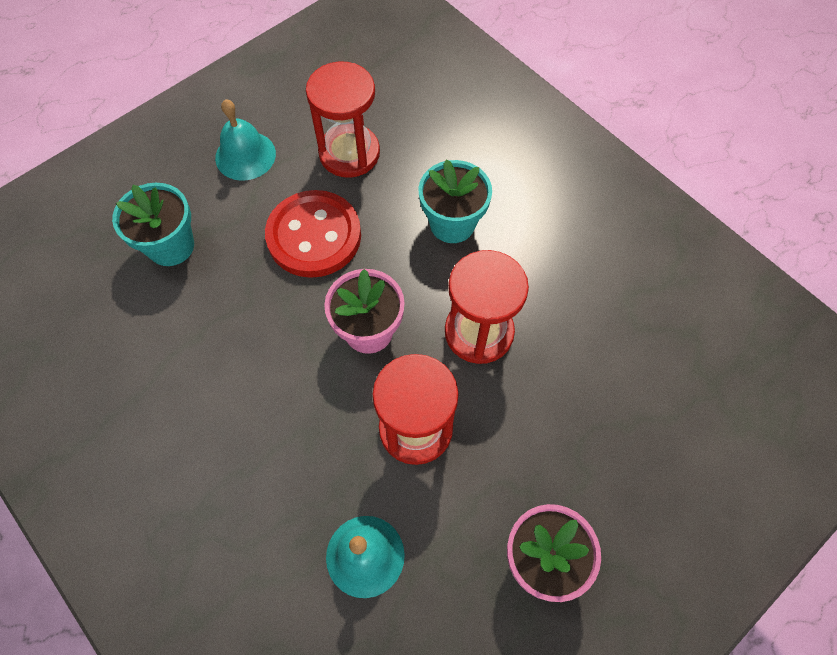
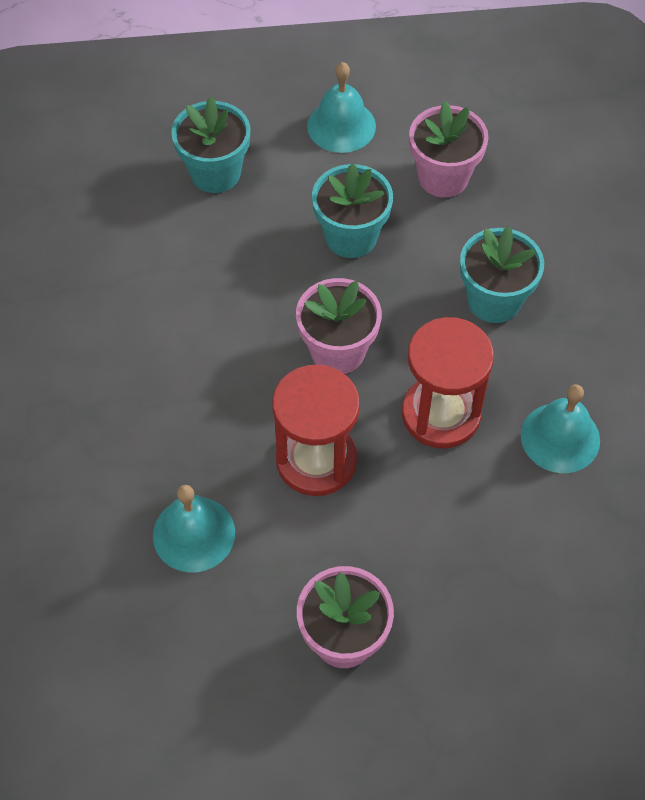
camera: 35 degrees right, 5 degrees down
(314, 236) = (351, 236): red button -> turquoise flower pot
(349, 153) = (443, 177): red hourglass -> pink flower pot
(572, 297) = (560, 437): none -> turquoise bell

